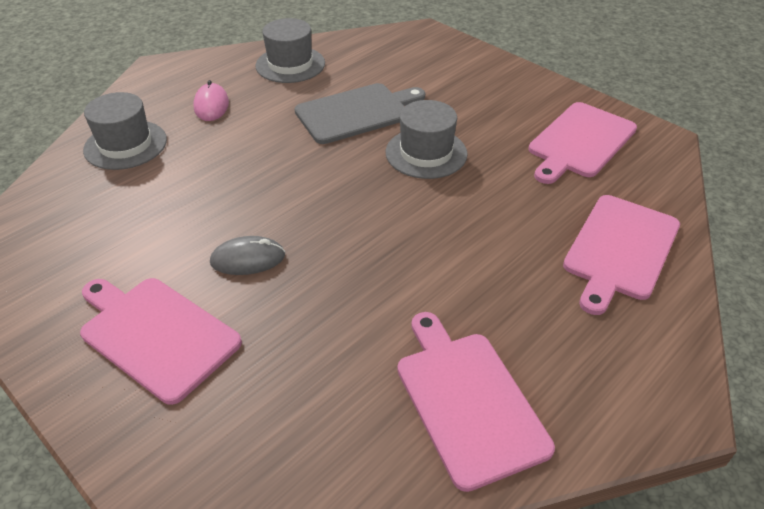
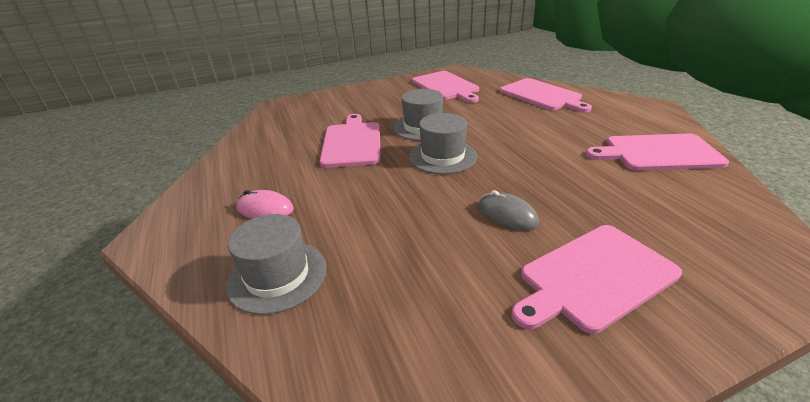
camera: 65 degrees left, 10 degrees down
(248, 259) = (507, 214): grey mouse -> grey mouse turned 60 degrees counterclockwise
(290, 64) = (250, 160): grey hat -> grey hat (442, 156)
(356, 112) = (352, 142): grey cutting board -> pink cutting board

